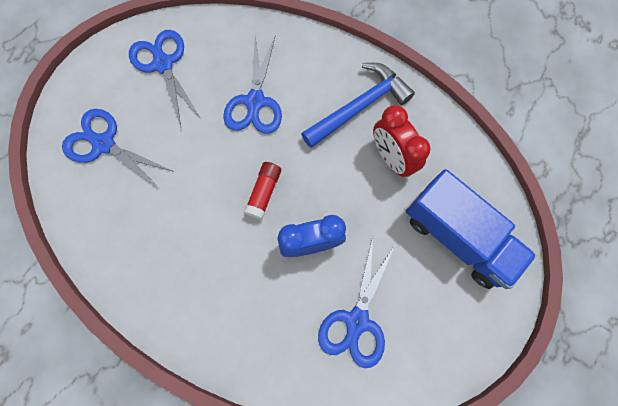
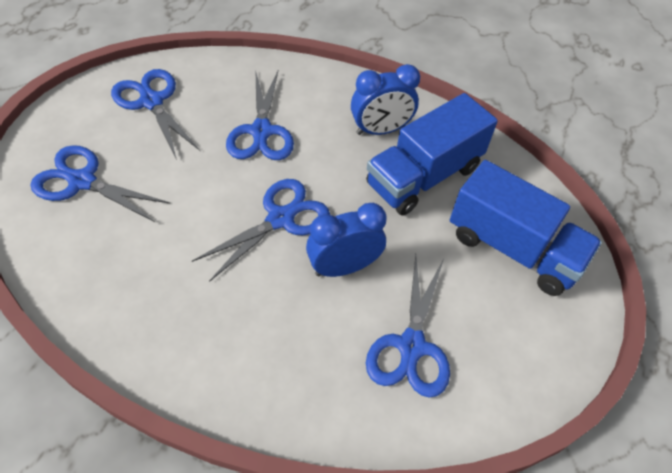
camera: 10 degrees left, 20 degrees down
(264, 192) = (280, 218): red glue stick -> blue scissors
(359, 106) = (380, 130): blue hammer -> blue clock
(391, 158) = (424, 176): red clock -> blue truck

